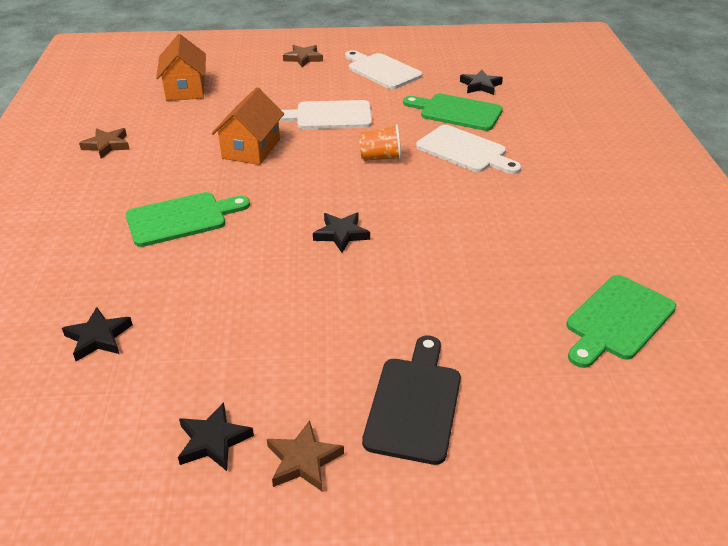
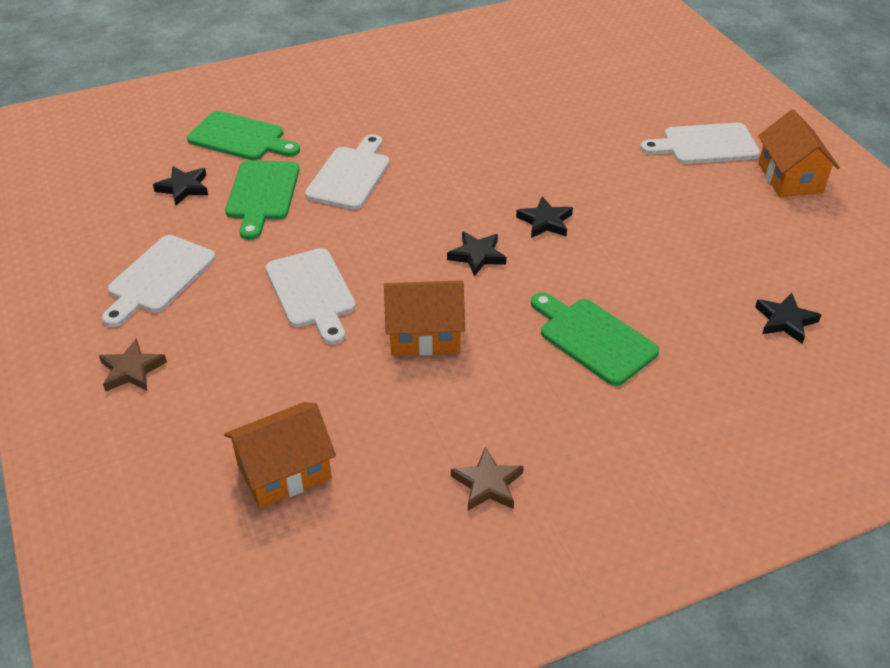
camera: 110 degrees left, 5 degrees up
(213, 440) = (813, 220): black star -> black star (477, 256)
(303, 460) = (790, 178): brown star -> orange house
(380, 158) = (393, 228): orange cup -> none
(414, 403) = (705, 145): black cutting board -> white cutting board
(617, 320) = (557, 77): green cutting board -> green cutting board (240, 138)

